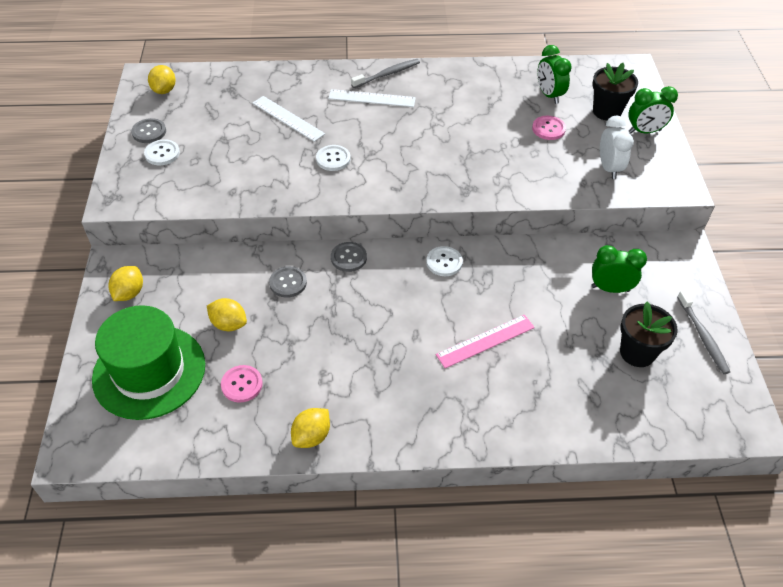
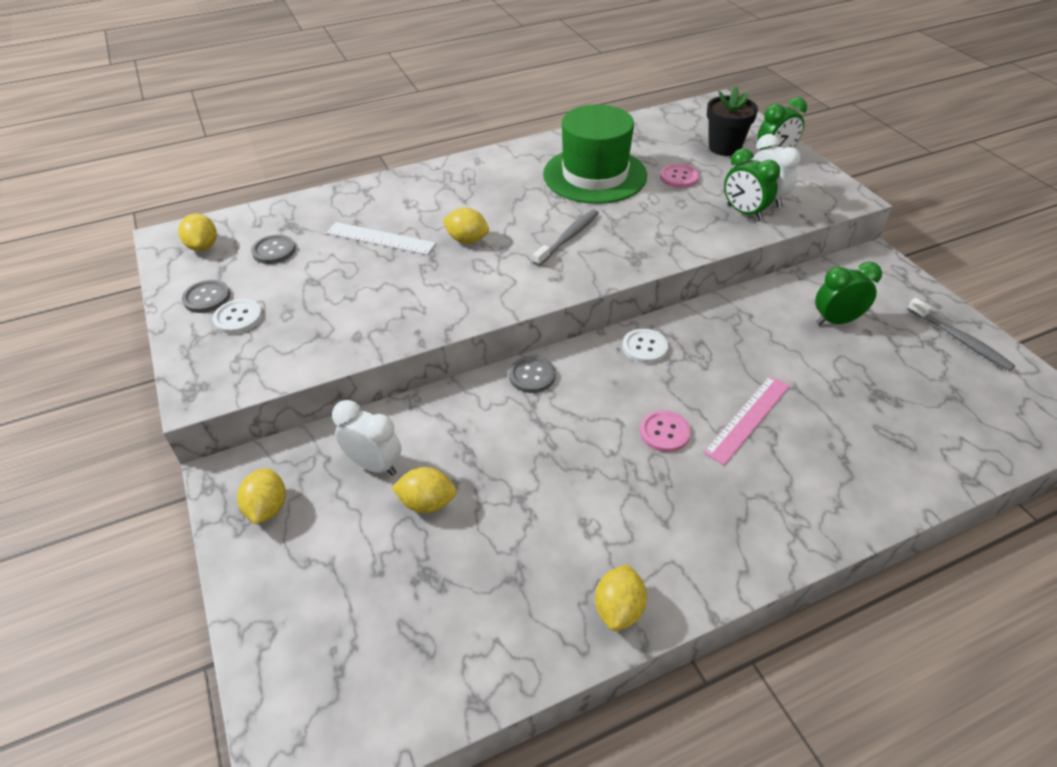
camera: 20 degrees left, 5 degrees down
(149, 371) = (349, 604): green hat -> green hat (594, 175)
(208, 287) = (374, 465): none -> white clock
(242, 384) = (488, 575): pink button -> pink button (664, 432)
(288, 283) = (475, 427): grey button -> grey button (274, 251)
(333, 159) = (462, 267): white button -> none
(349, 137) = (467, 240): none -> yellow lemon
(372, 98) = (467, 194): white ruler -> none
(387, 74) = (470, 167): grey toothbrush -> grey toothbrush (568, 238)
(549, 95) = (656, 146): green clock -> green clock (744, 212)
(637, 352) = (911, 377): black flower pot -> none

